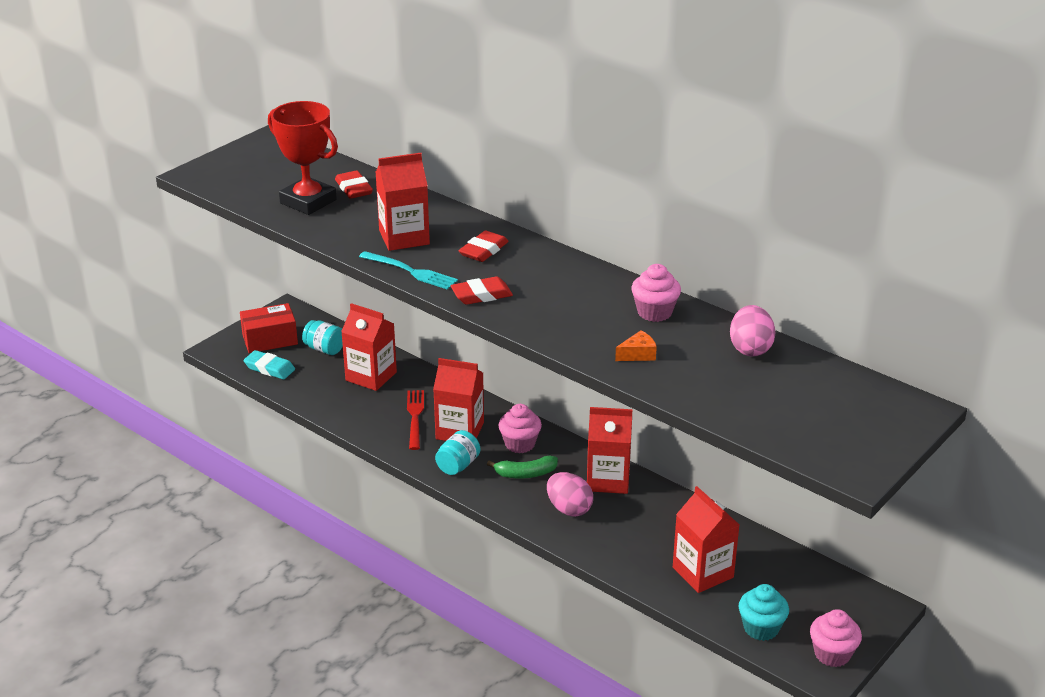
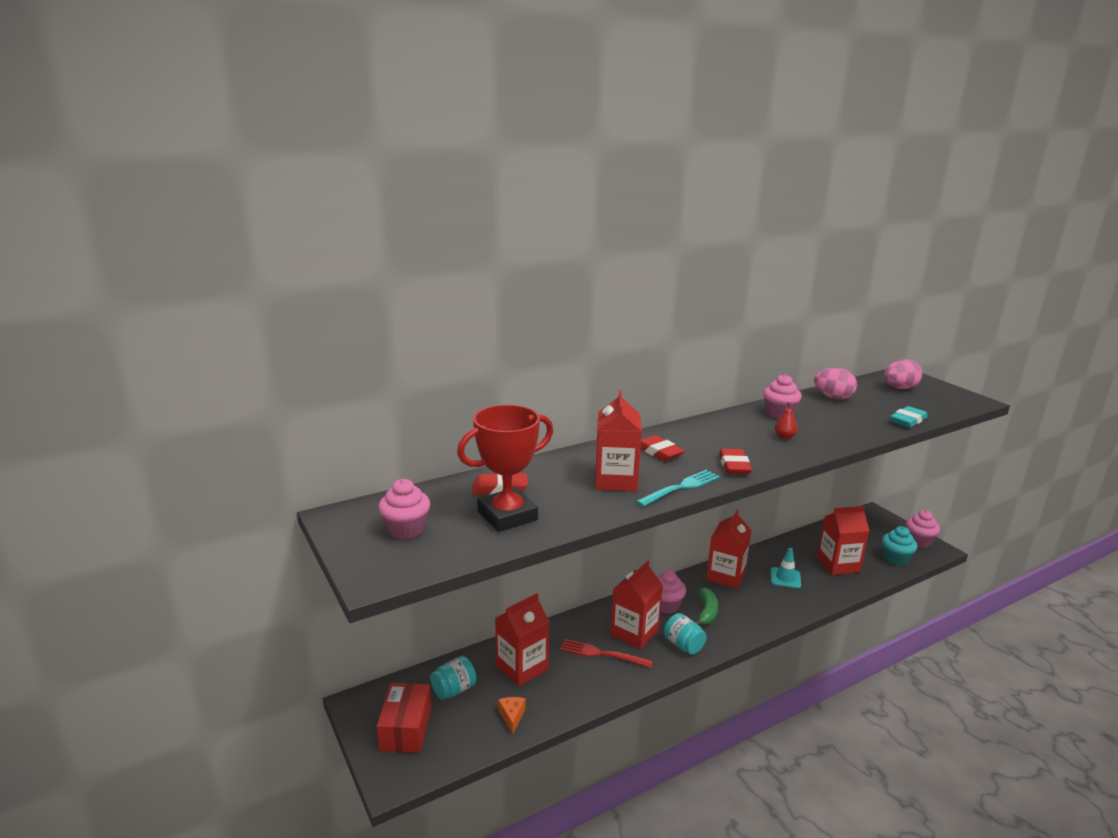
camera: 70 degrees left, 10 degrees down
(264, 168) = (406, 530): none -> pink cupcake
(269, 368) = (461, 740): turquoise eraser -> turquoise eraser (908, 420)
(569, 509) = (757, 602): pink egg -> pink egg (900, 388)
(584, 320) = (784, 437): none -> red pear
(637, 528) = (785, 578): none -> turquoise traffic cone
(638, 354) = (837, 429): orange cheese -> orange cheese (512, 717)

